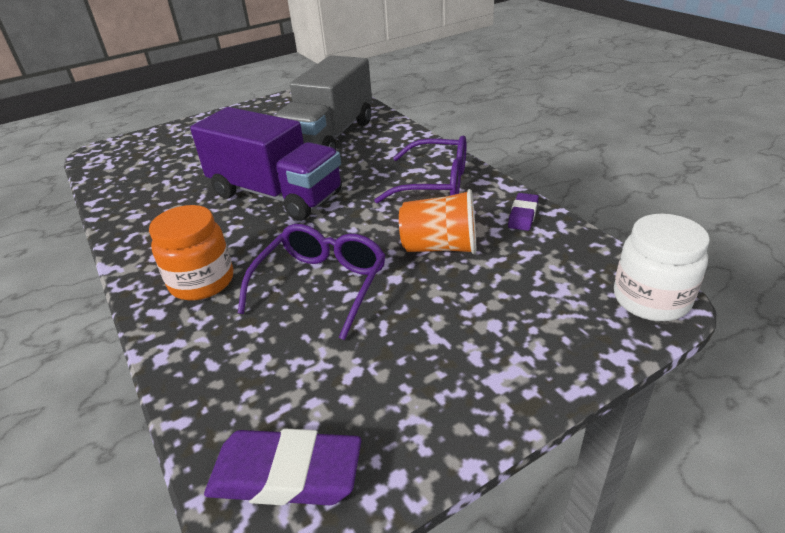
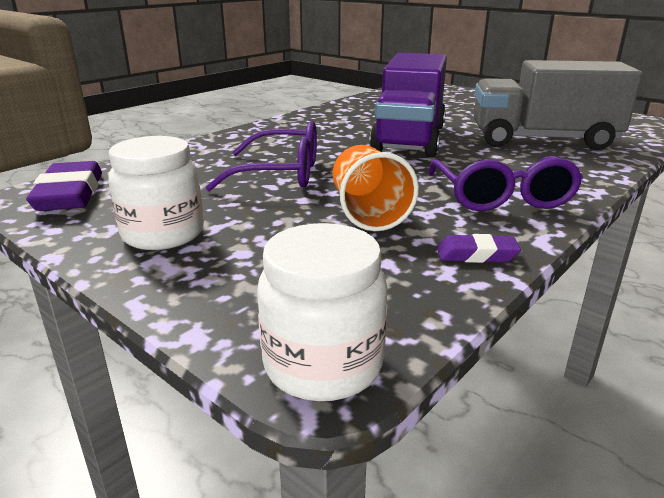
camera: 70 degrees right, 10 degrees down
(202, 282) = (271, 139): orange jar -> none
(441, 376) = (163, 234): none -> white jar

